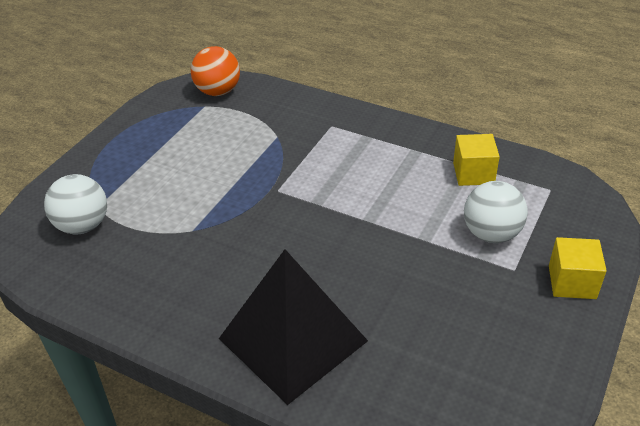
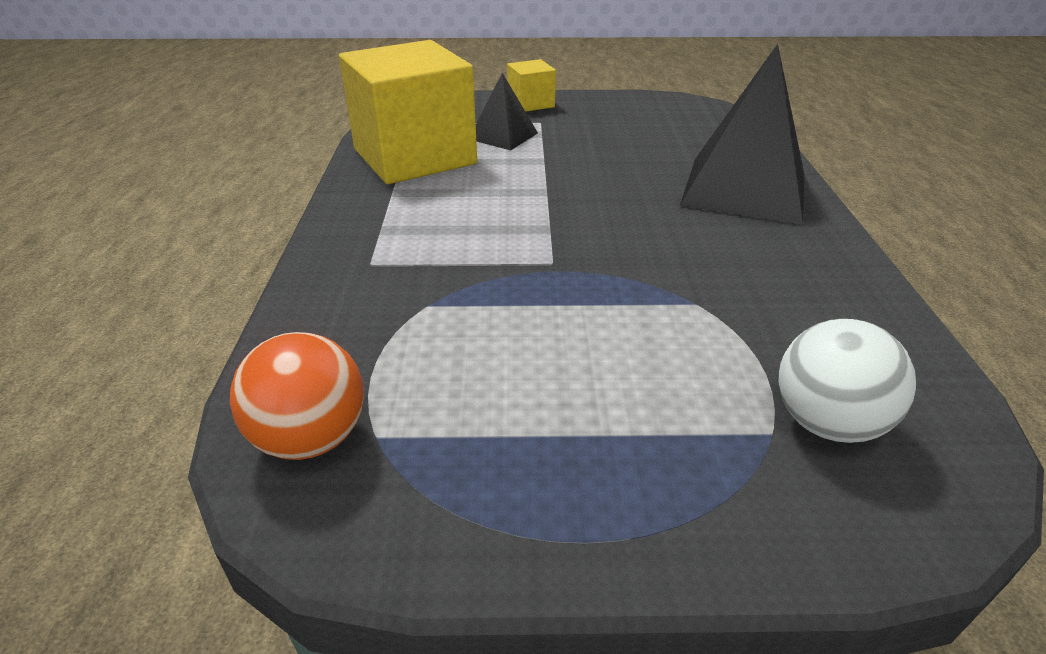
camera: 120 degrees left, 5 degrees down
(473, 173) = (414, 156): yellow cube -> yellow cube, size x2.20
(491, 234) = (503, 136): white ball -> black pyramid

